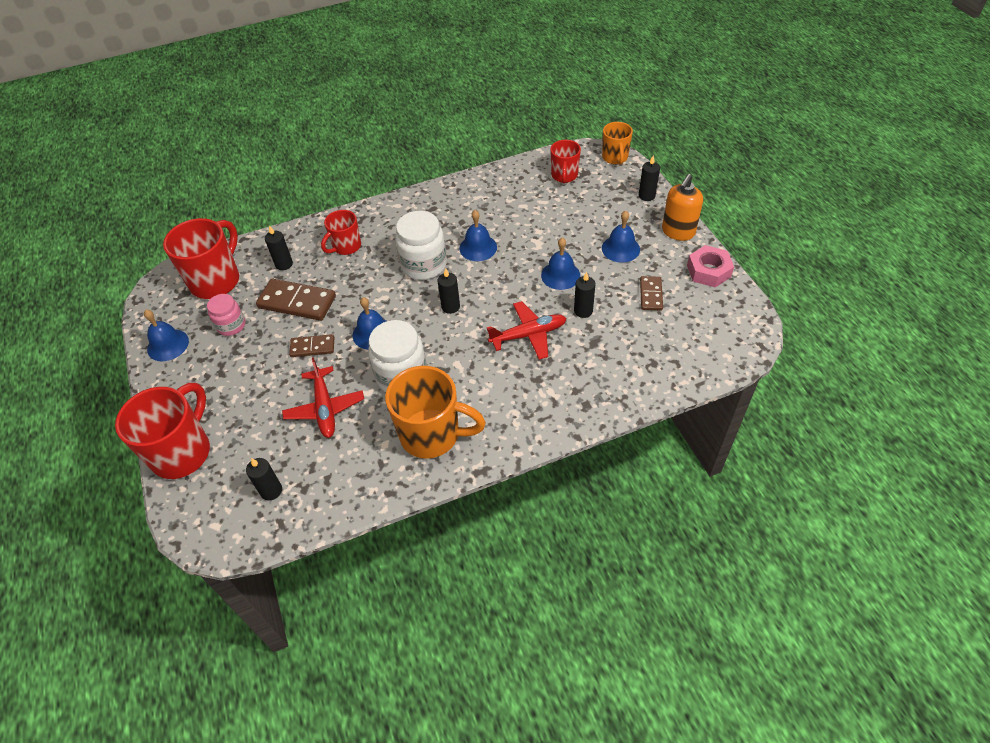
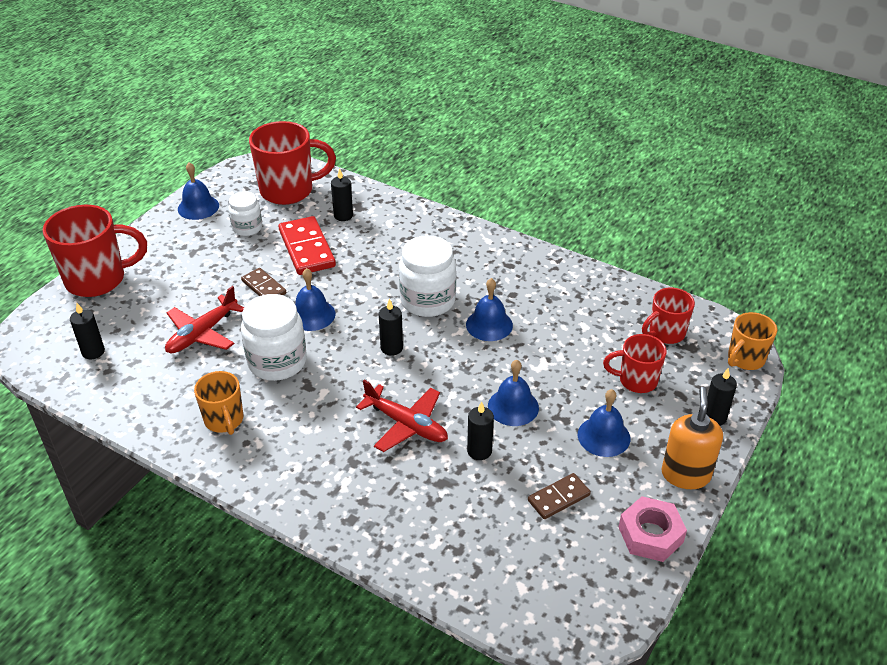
camera: 50 degrees right, 10 degrees down
(231, 326) = (247, 228): pink jar -> white jar
(297, 302) = (306, 248): brown domino -> red domino
(346, 247) = (401, 239): red mug -> red mug (636, 381)
(432, 435) = (224, 420): orange mug -> orange mug, size x0.58
(678, 232) = (685, 474): orange soap dispenser -> orange soap dispenser turned 105 degrees clockwise

